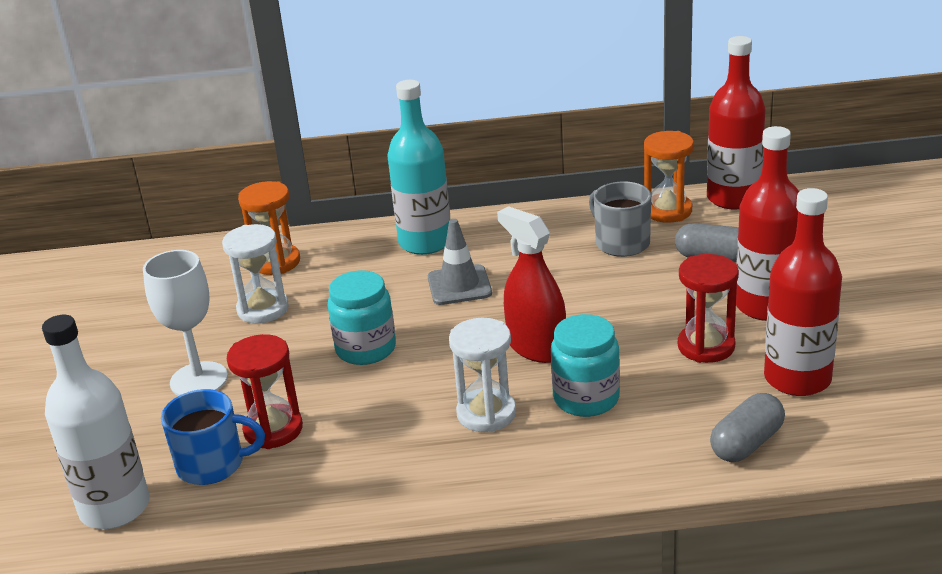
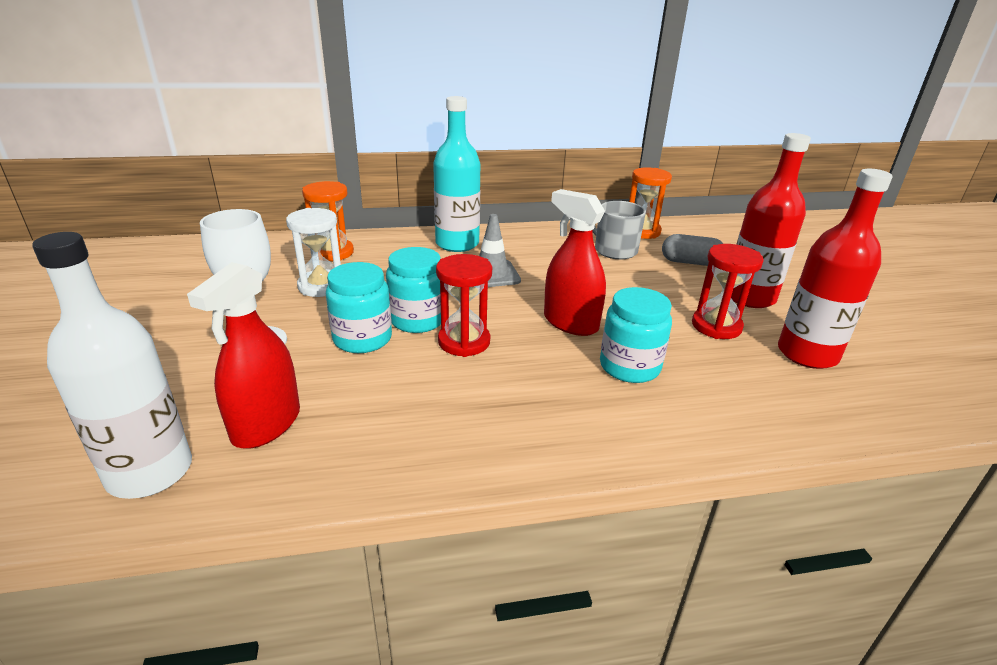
camera: 10 degrees left, 0 degrees up
(212, 465) = (266, 424): blue mug -> red spray bottle
(273, 430) = (332, 390): red hourglass -> red hourglass (464, 342)
(305, 373) = (362, 339): none -> turquoise jar
(486, 414) = (541, 378): white hourglass -> none
(733, 198) = (687, 226): red bottle -> none
(747, 443) = (794, 410): grey capsule -> none

